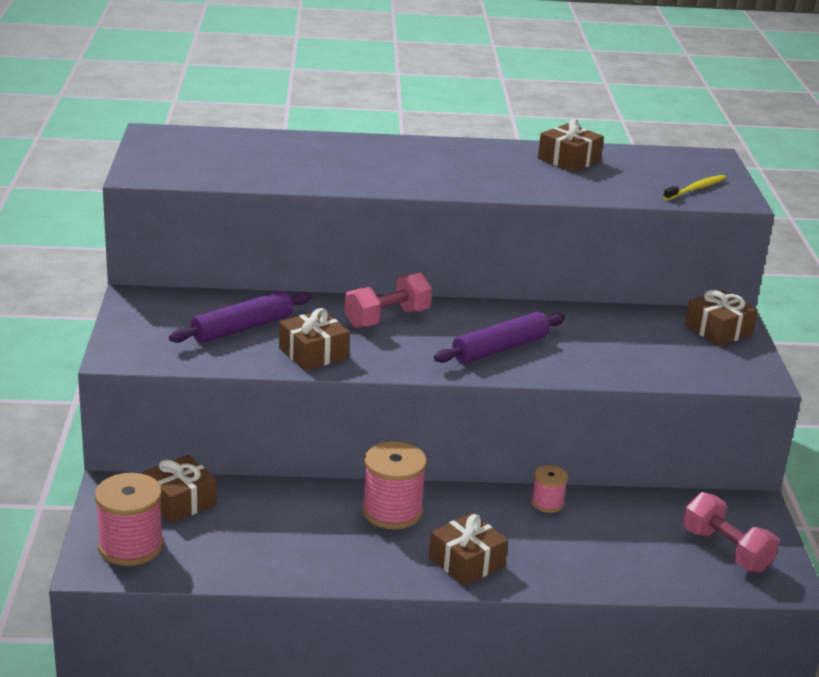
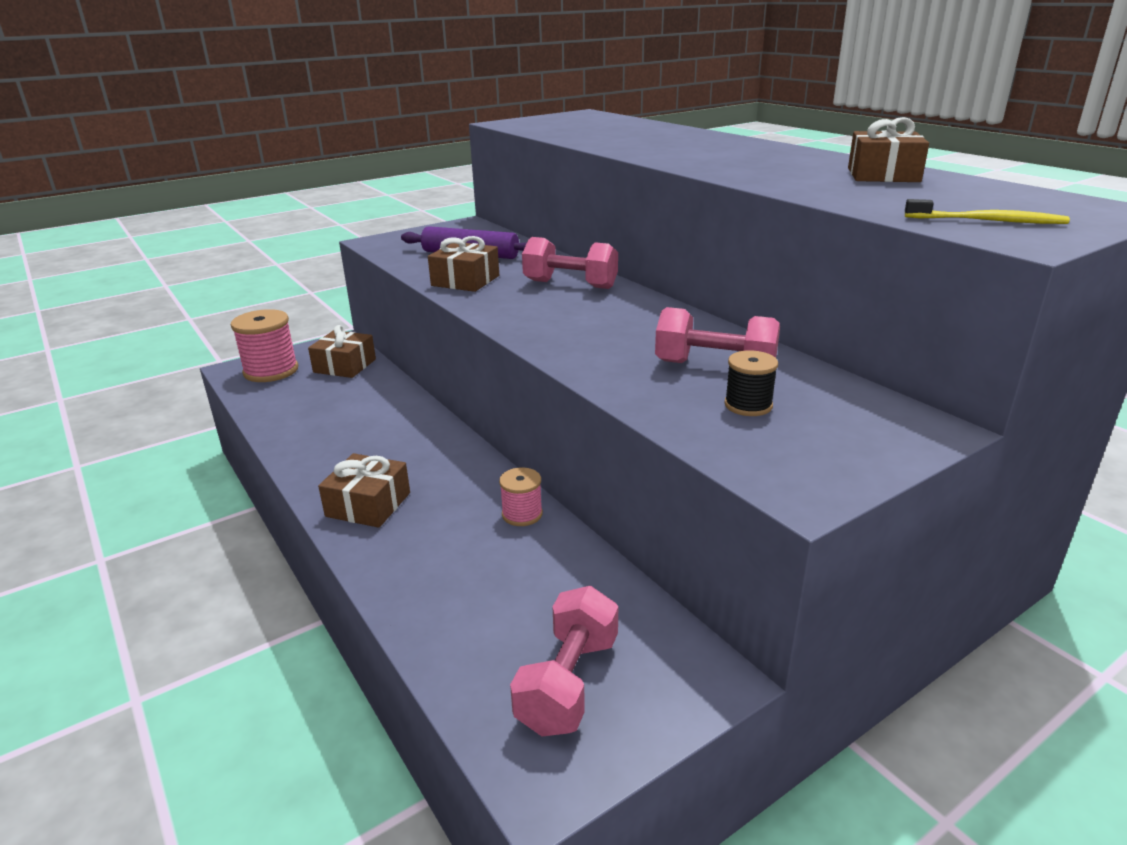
camera: 60 degrees right, 0 degrees up
(392, 511) = (416, 443): pink spool -> none
(500, 349) = (593, 334): purple rolling pin -> none
(600, 335) = (714, 367): none -> pink dumbbell
(660, 349) = (748, 405): none -> black spool
(718, 330) = (876, 427): brown gift -> none

